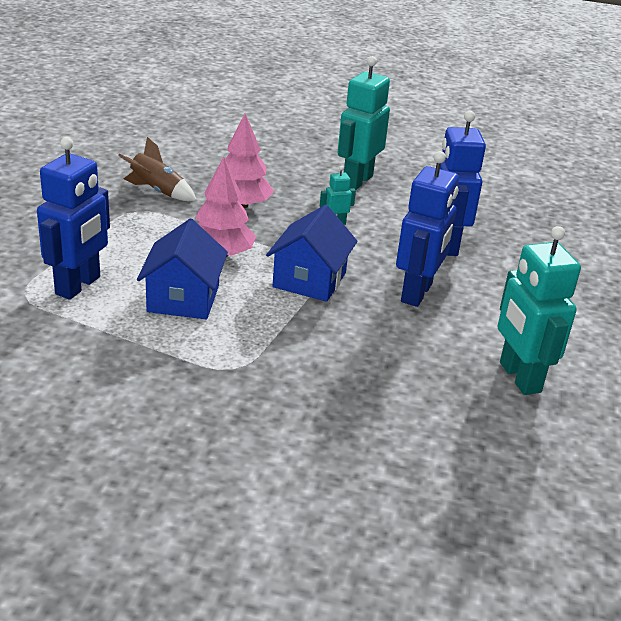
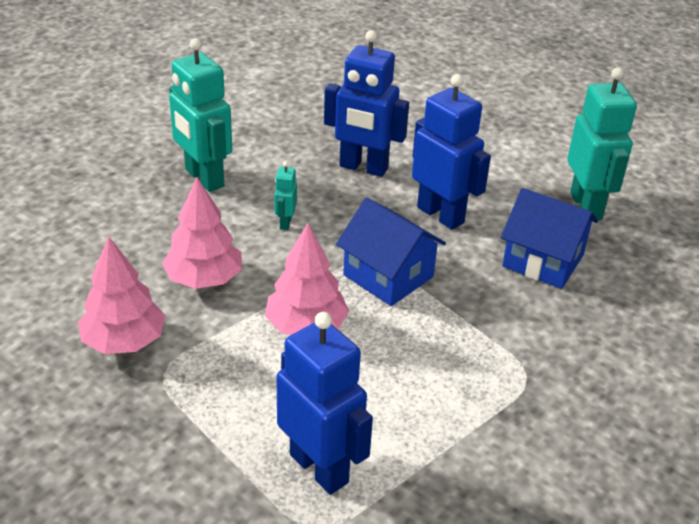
camera: 65 degrees left, 5 degrees up
(157, 191) = (124, 341): brown rocket -> pink tree
(183, 298) = (385, 381): blue house -> blue house (543, 261)
(519, 377) = (586, 206): turquoise robot -> turquoise robot turned 105 degrees counterclockwise

